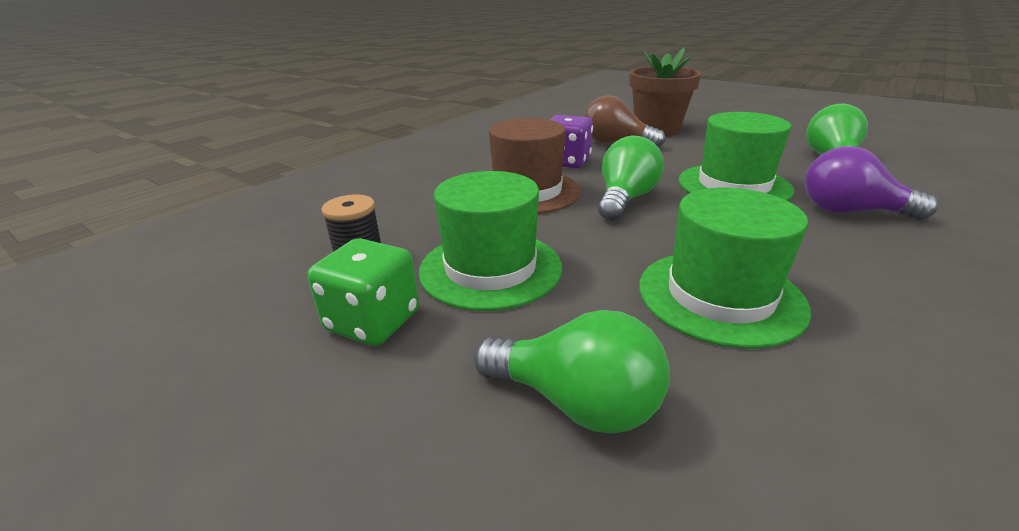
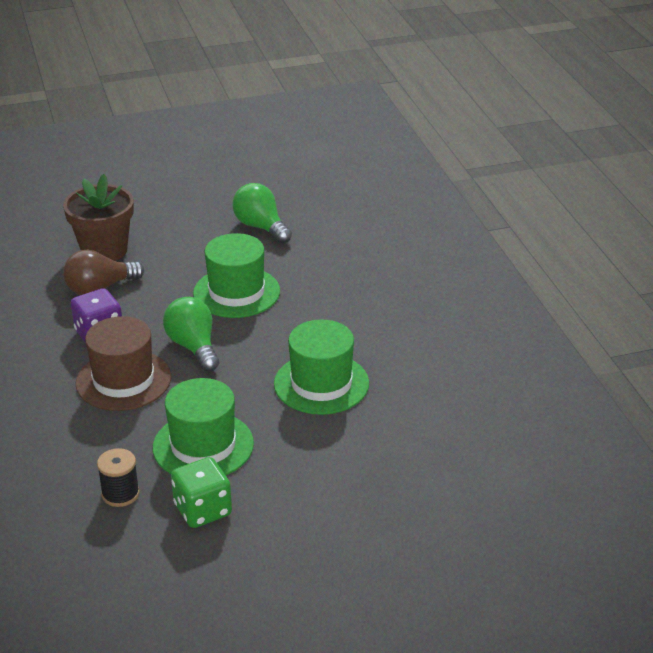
camera: 55 degrees left, 5 degrees up
(576, 402) = (332, 470): green light bulb -> none
(850, 211) = (316, 281): purple light bulb -> none

